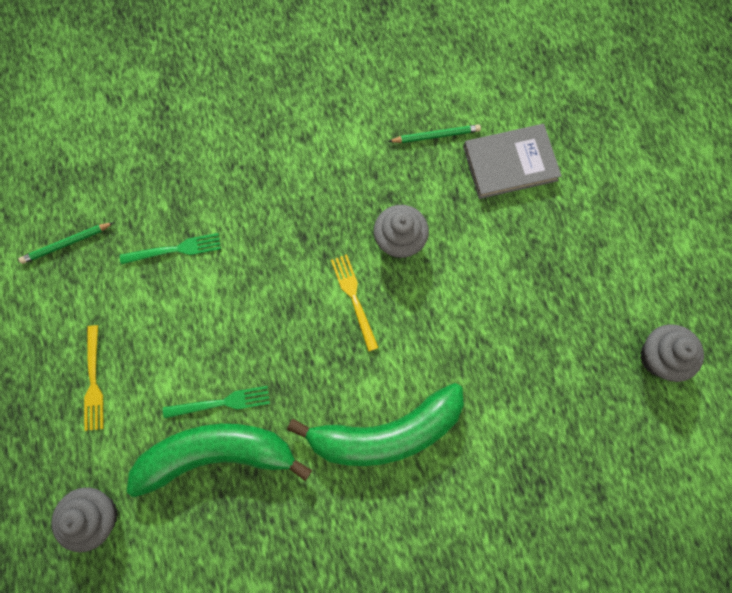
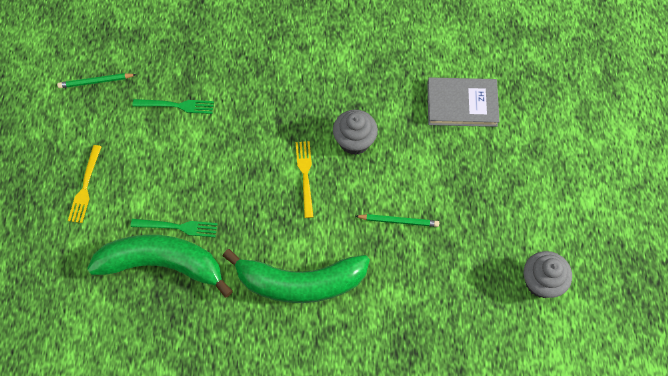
camera: 15 degrees right, 10 degrees down
(97, 515) = (58, 285): grey cupcake -> none
(436, 135) = (408, 69): green pencil -> green pencil (398, 221)

